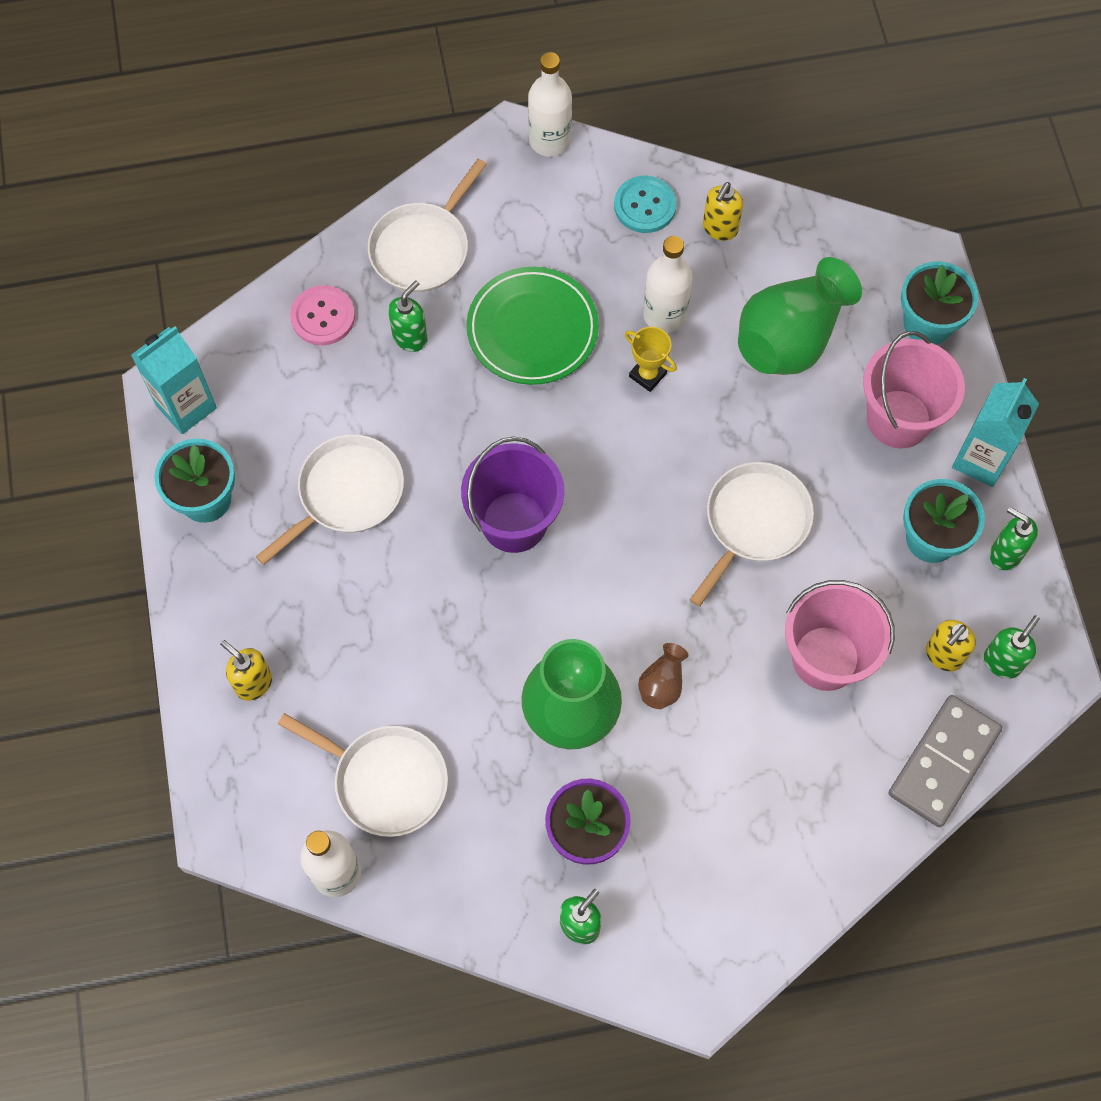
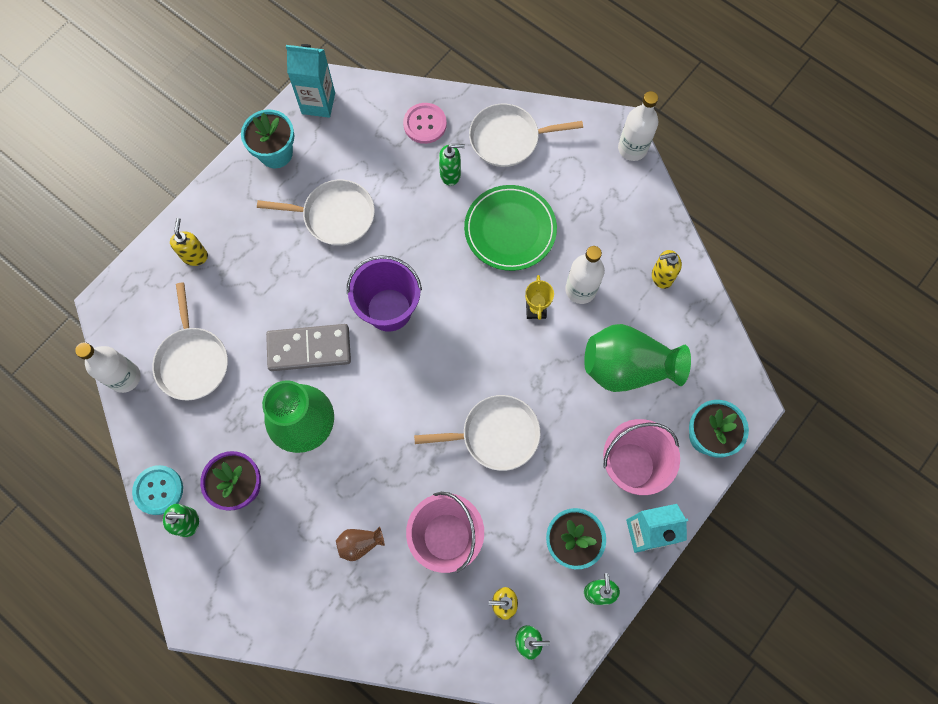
camera: 50 degrees right, 5 degrees up
(645, 206) = (638, 227): turquoise button -> turquoise button (158, 490)
(662, 684) = (359, 459): brown vase -> brown vase (360, 544)
(943, 762) = (437, 652): grey domino -> grey domino (309, 348)

